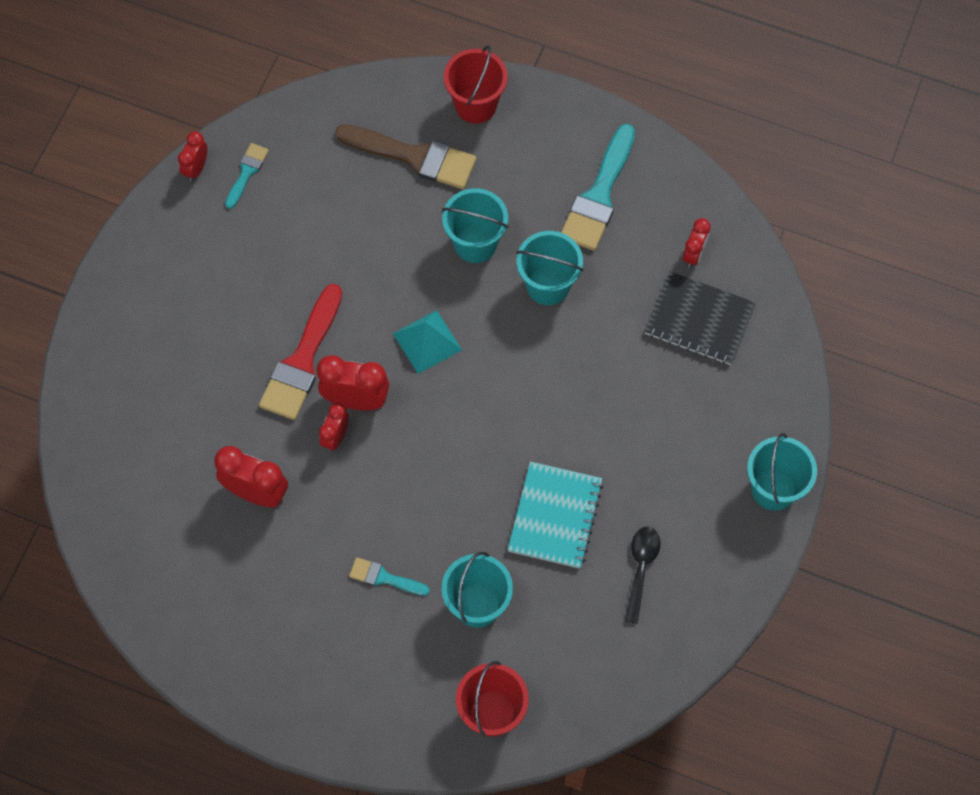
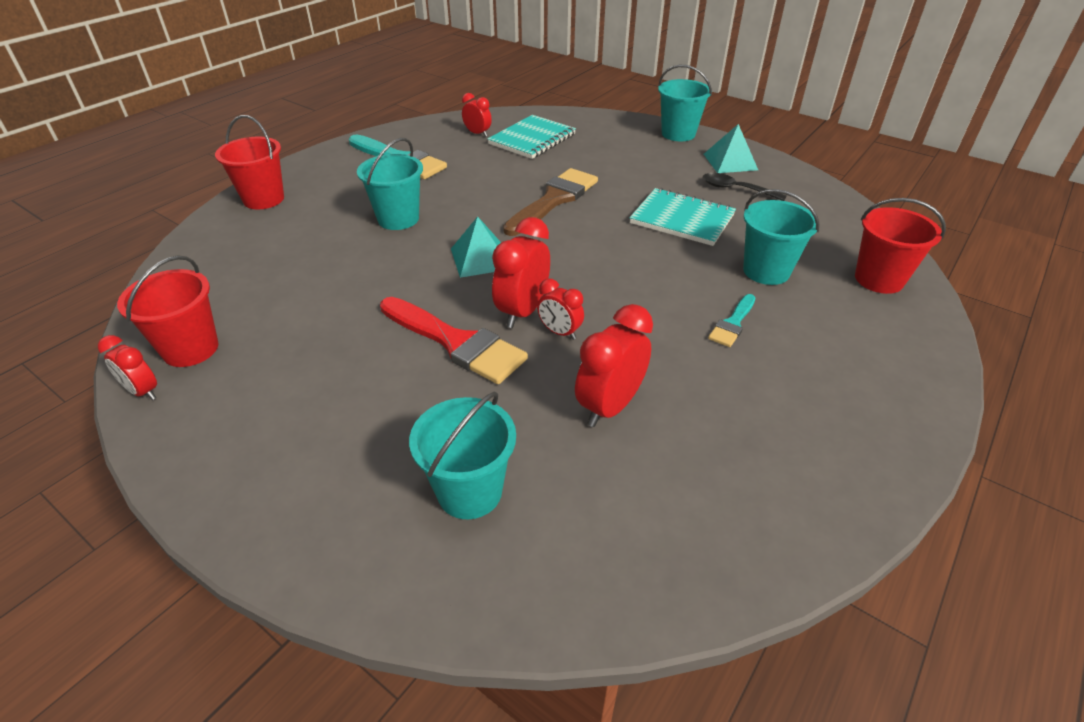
camera: 75 degrees left, 25 degrees down
(247, 172) = (190, 349): turquoise brush -> red bucket
(414, 157) = (282, 237): brown brush -> brown brush (554, 200)
(548, 285) = (463, 192): turquoise bucket -> turquoise bucket (469, 491)
(699, 320) = (532, 139): black notebook -> turquoise notebook
(712, 558) = (730, 161): none -> turquoise pyramid

